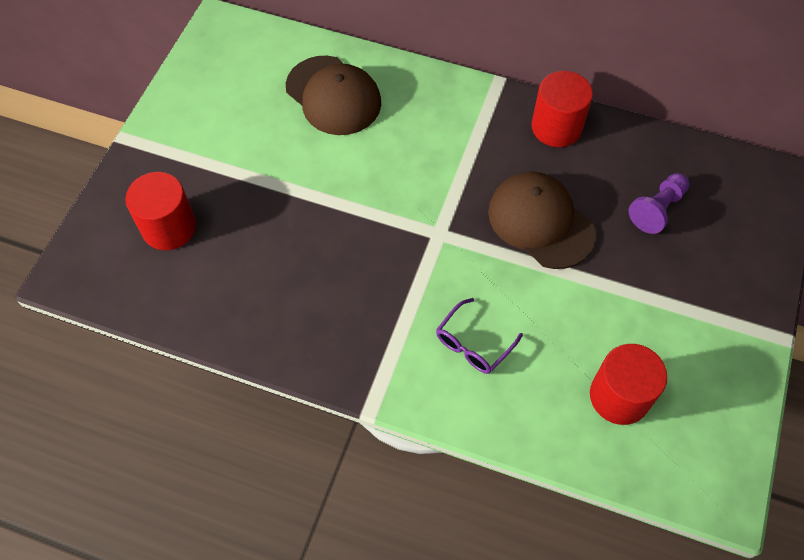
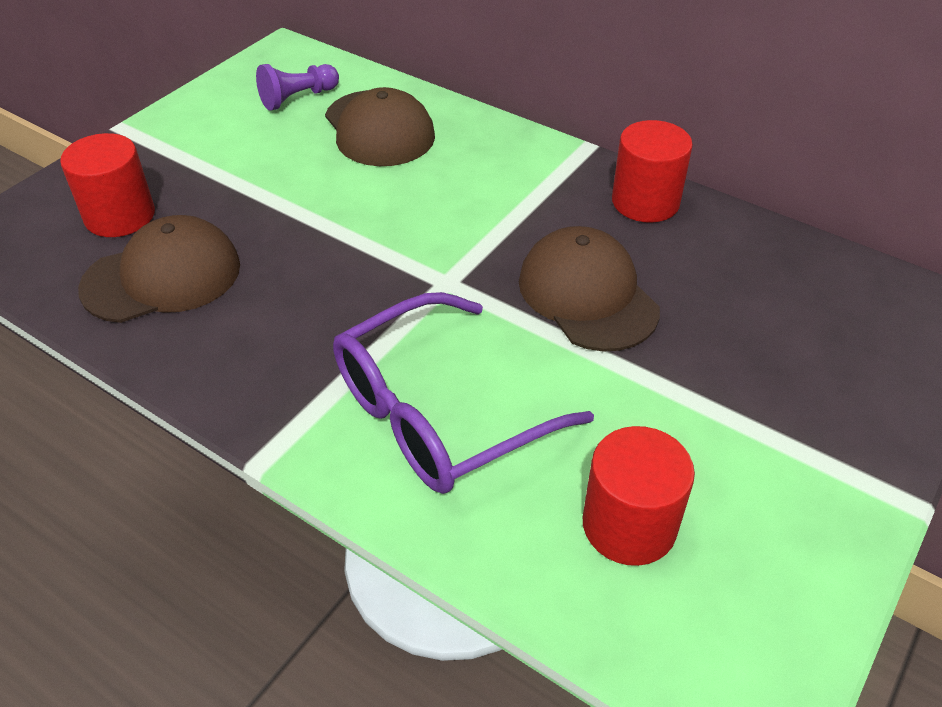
camera: 15 degrees right, 15 degrees down
(230, 276) = (162, 277): none -> brown cap
(473, 344) = (438, 413): purple glasses -> purple glasses, size x2.09
(657, 209) = (757, 310): purple pawn -> purple pawn (298, 98)

